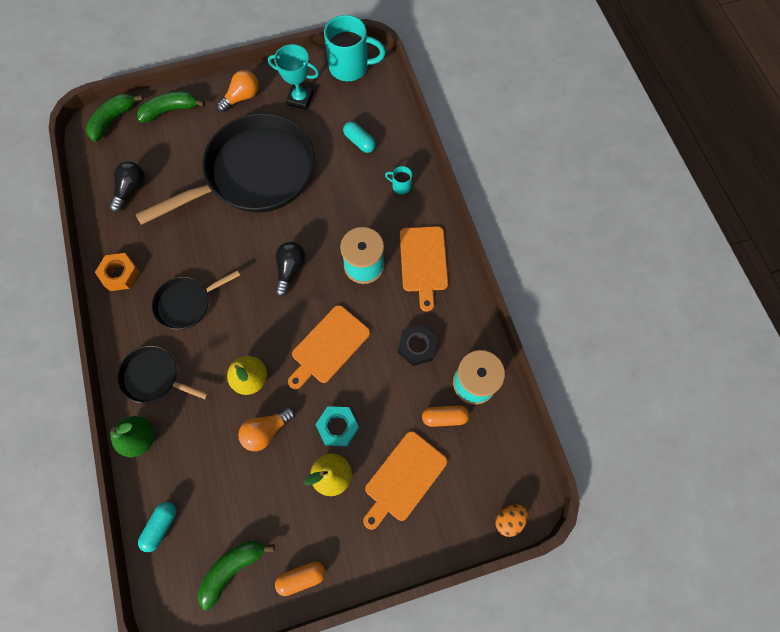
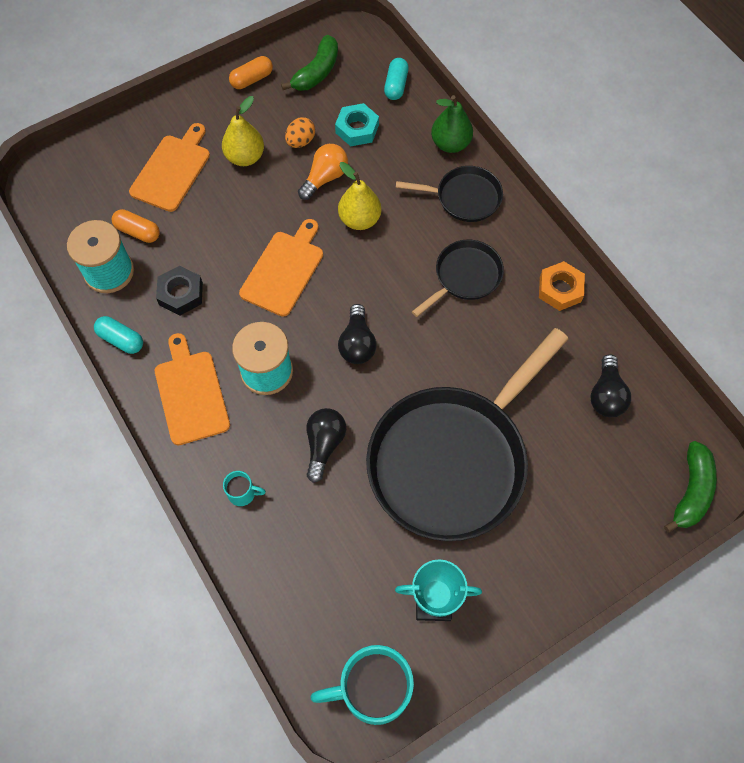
camera: 165 degrees right, 5 degrees down
(171, 110) = (618, 529): green banana -> none
(242, 97) = (523, 581): orange light bulb -> none
(337, 203) = (324, 445): none -> black light bulb
(338, 427) = (251, 197): turquoise nut -> turquoise nut (357, 129)
(359, 142) = (320, 550): turquoise capsule -> turquoise capsule (121, 340)
(444, 417) = (138, 231): orange capsule -> orange capsule turned 45 degrees clockwise
(509, 519) = (60, 161): orange egg -> orange egg (300, 141)

